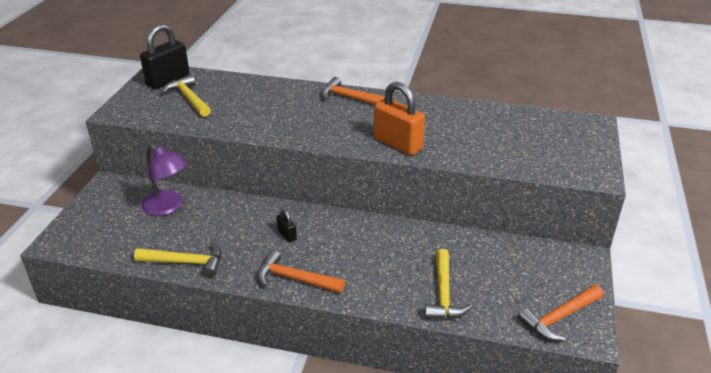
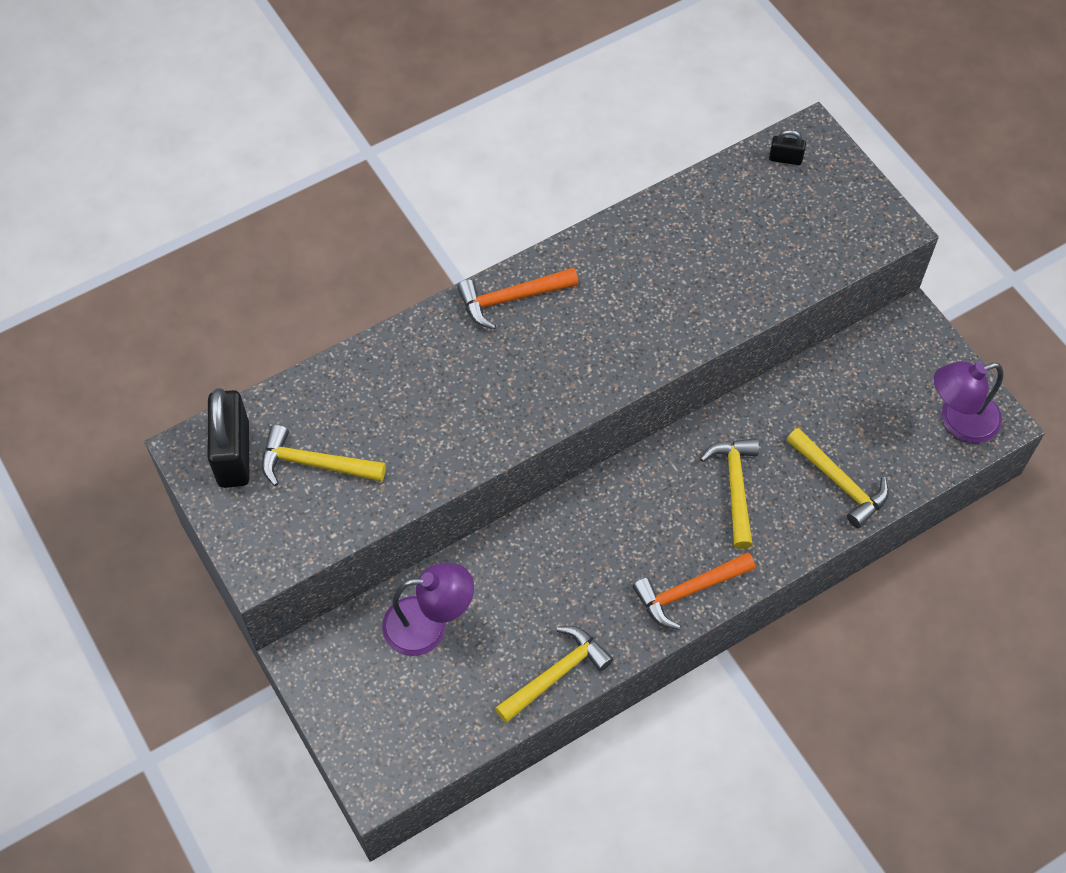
camera: 45 degrees left, 25 degrees up
(287, 235) = (610, 544): black padlock -> black padlock (785, 159)
(381, 257) = (735, 487): none -> yellow hammer
(397, 143) = (656, 338): orange padlock -> none
(559, 317) = (958, 421): orange hammer -> purple lamp

